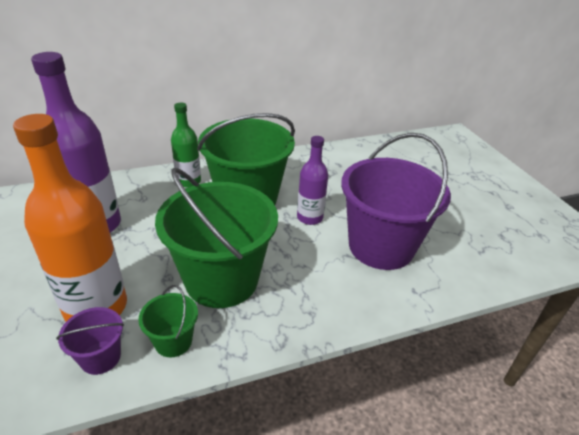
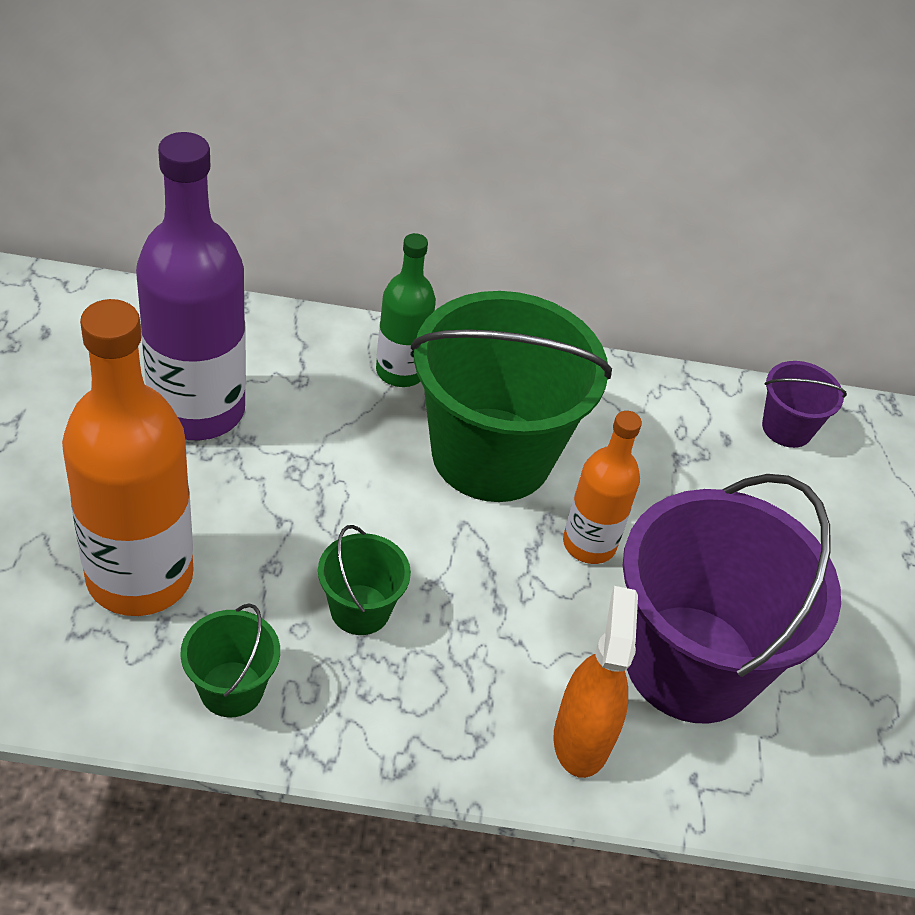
camera: 20 degrees right, 10 degrees up
(100, 357) = (115, 667): purple bucket -> purple bucket (787, 428)
(222, 280) = (360, 609): green bucket -> green bucket, size x0.44
(310, 217) = (589, 544): purple bottle -> orange bottle
(356, 294) = (581, 738): none -> orange spray bottle

